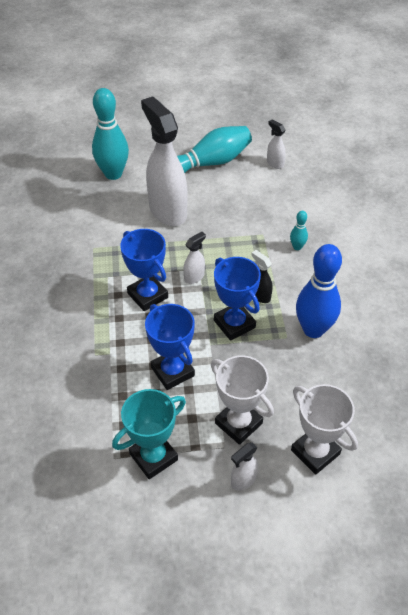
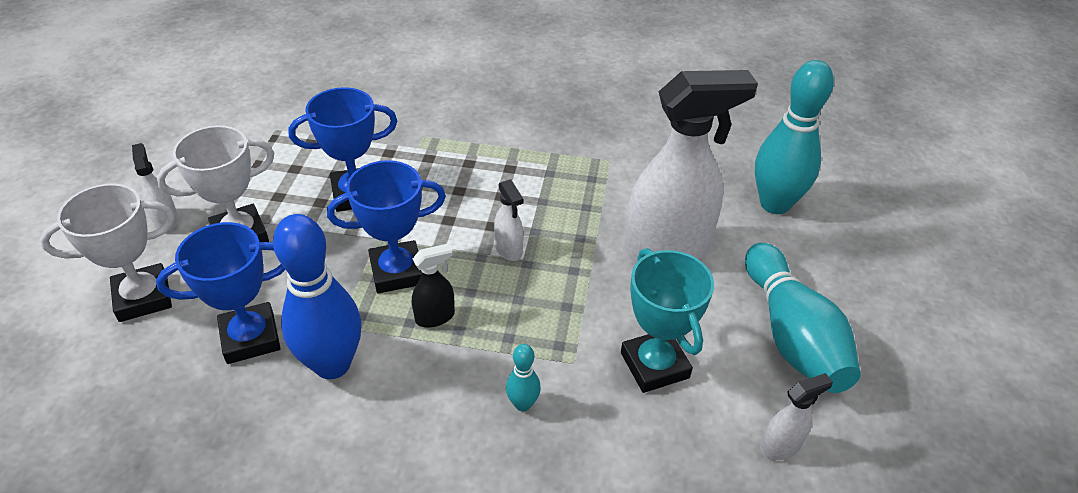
camera: 105 degrees right, 5 degrees down
(147, 295) = (495, 195): blue trophy -> blue trophy (250, 338)
(153, 457) = (253, 157): turquoise trophy -> turquoise trophy (654, 365)

